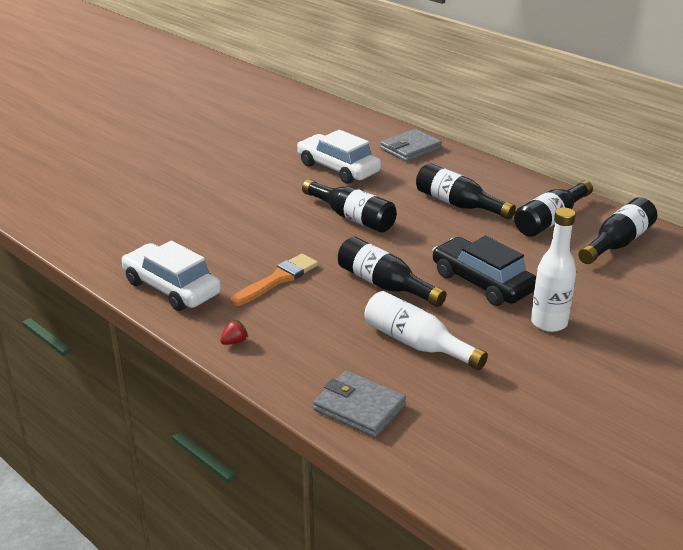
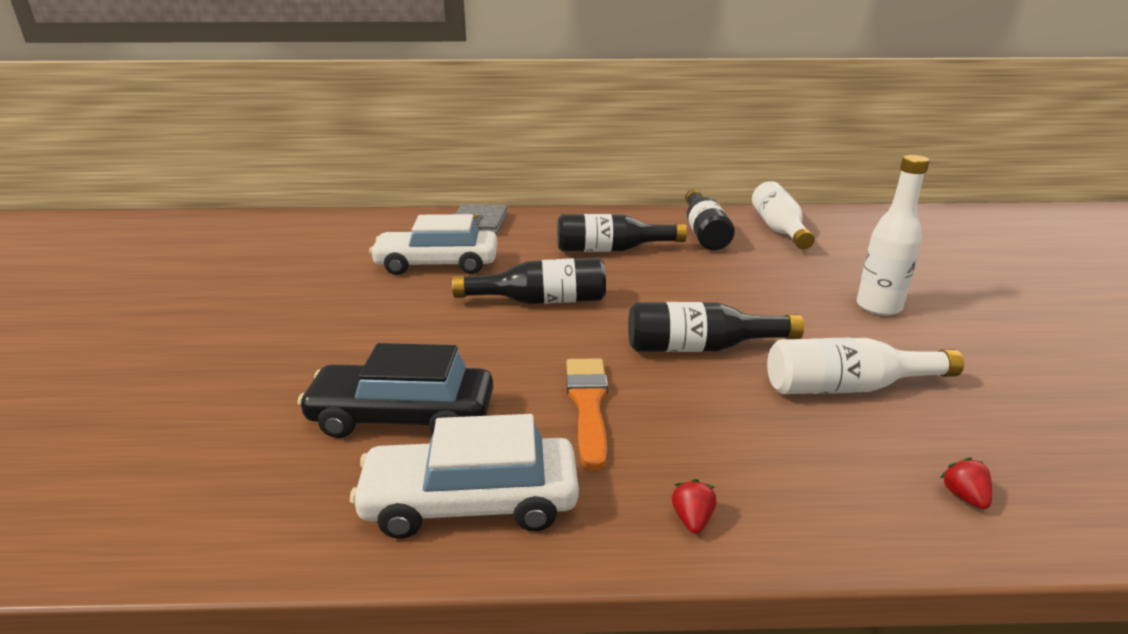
camera: 45 degrees left, 5 degrees down
(359, 407) = (964, 497): grey wallet -> red strawberry
(482, 282) = (766, 301): black car -> black car (402, 416)
(617, 243) = (779, 229): black bottle -> white bottle

